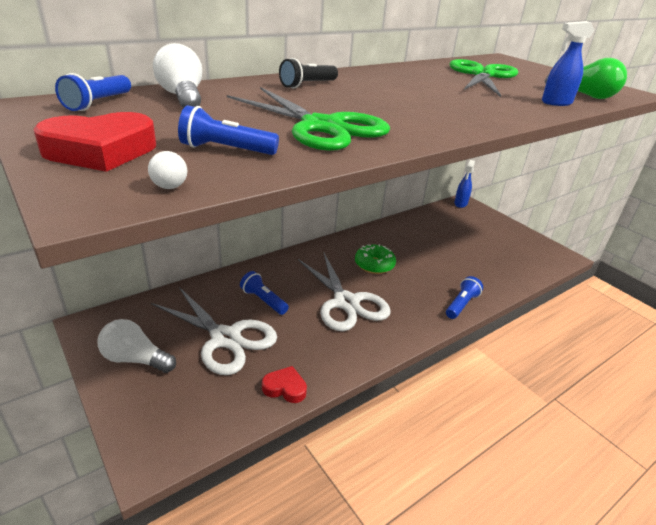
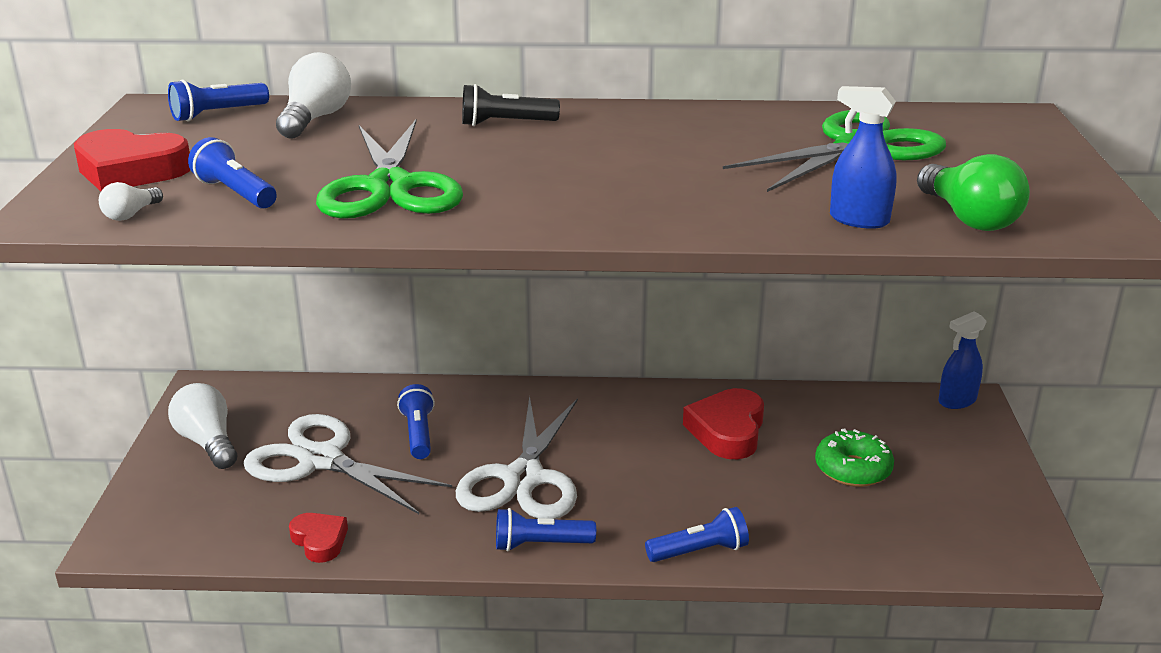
camera: 40 degrees right, 5 degrees down
(225, 338) = (321, 460): white scissors -> white scissors turned 135 degrees clockwise
(374, 265) = (638, 444): green donut -> green donut (853, 469)
(396, 333) = (540, 545): none -> blue flashlight
(400, 245) = (727, 431): none -> red heart

